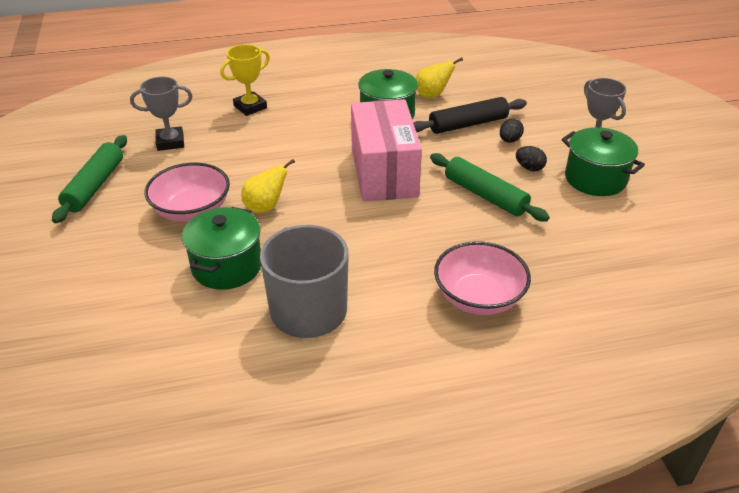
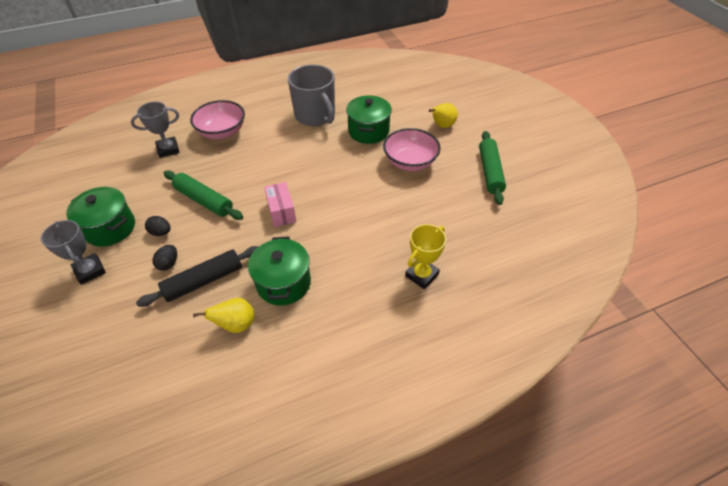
camera: 170 degrees right, 10 degrees up
(170, 142) = (466, 219): grey trophy -> grey trophy (168, 149)
(265, 207) = (362, 171): yellow pear -> yellow pear (442, 126)
(384, 172) = (281, 212): pink box -> pink box, size x0.50

